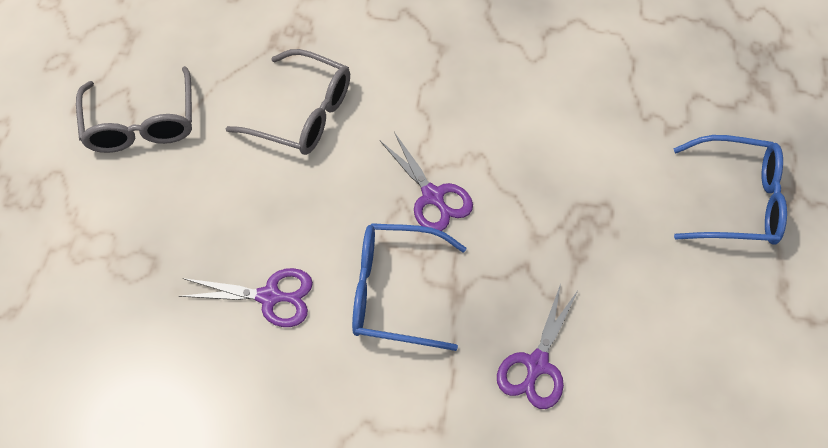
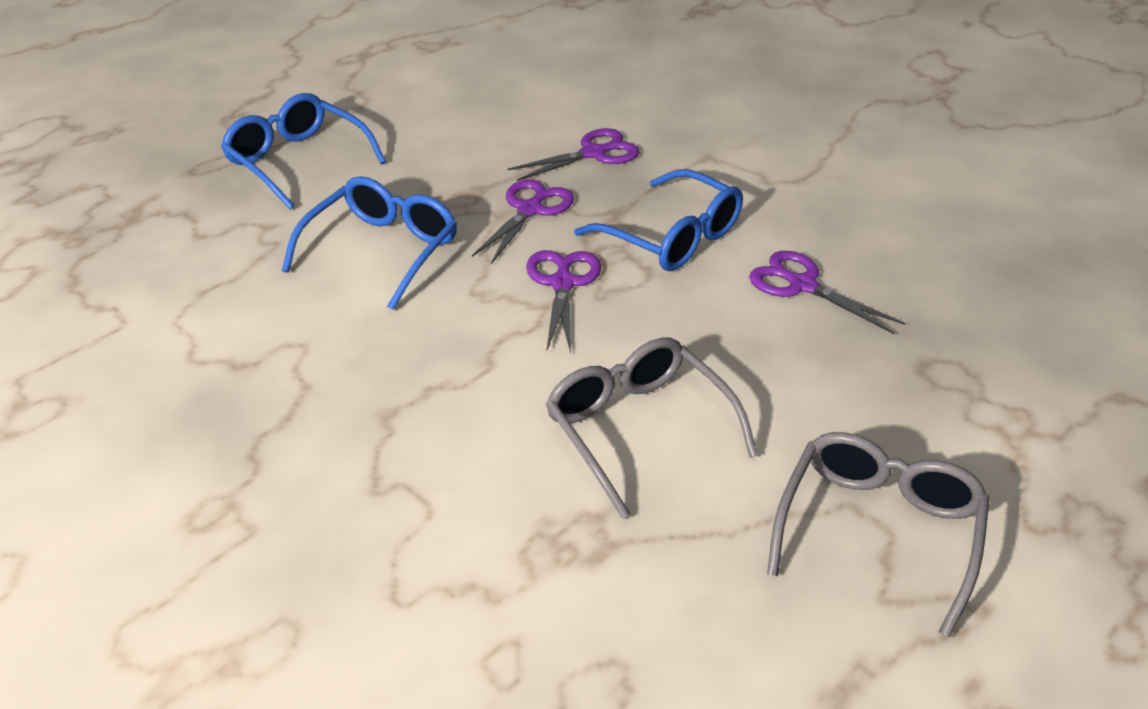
camera: 145 degrees left, 20 degrees down
(520, 257) = (530, 210): none -> purple scissors
(573, 153) = (382, 250): none -> blue glasses

